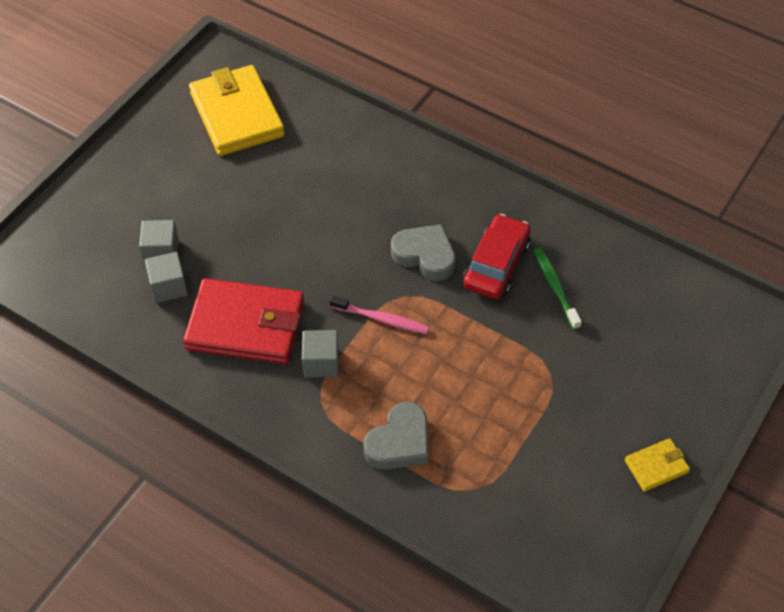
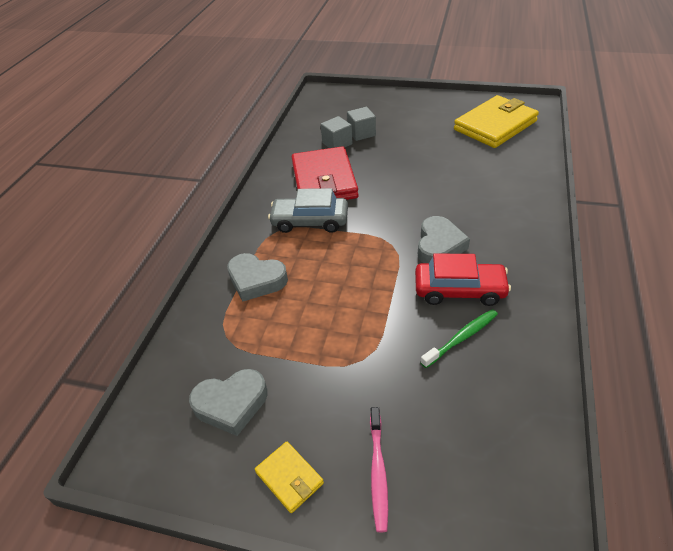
camera: 75 degrees right, 10 degrees down
(321, 363) = (310, 221): grey cube -> grey car
(381, 319) = (363, 239): pink toothbrush -> pink toothbrush (378, 472)
(564, 499) = (231, 404): none -> grey heart

